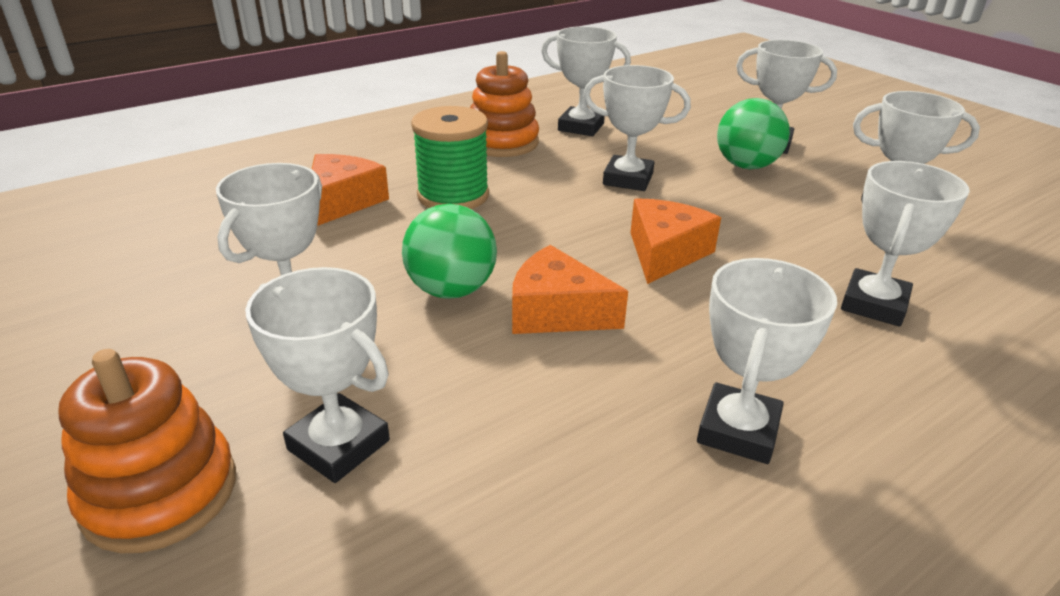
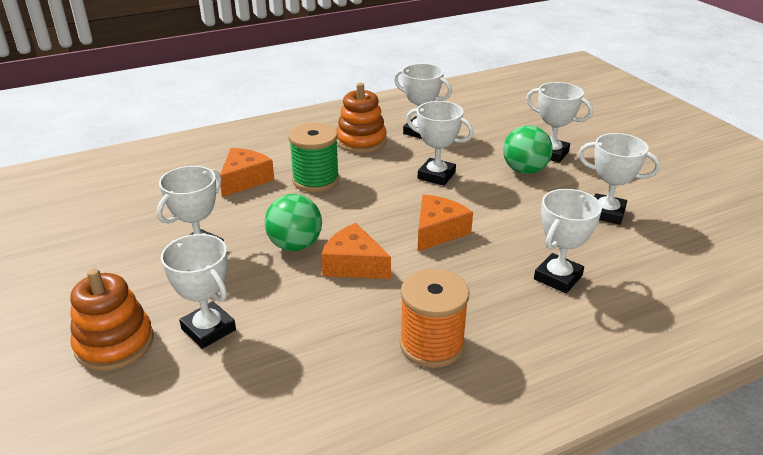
camera: 10 degrees right, 0 degrees up
(738, 430) = (431, 345): white trophy -> orange spool

